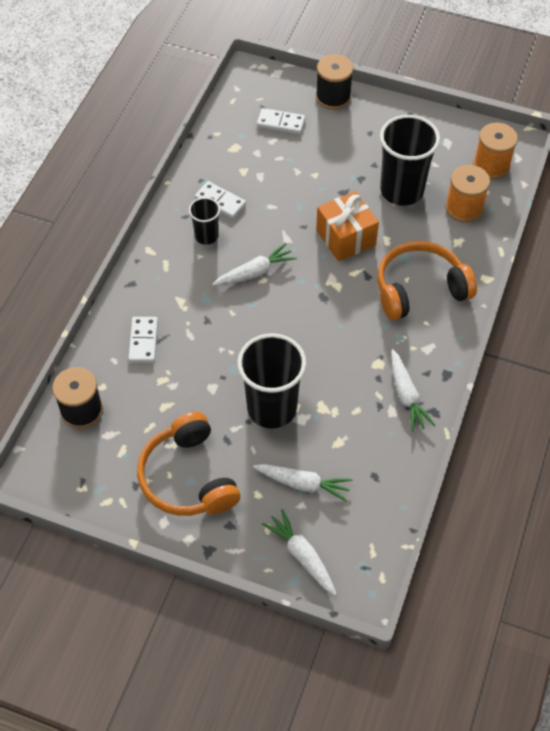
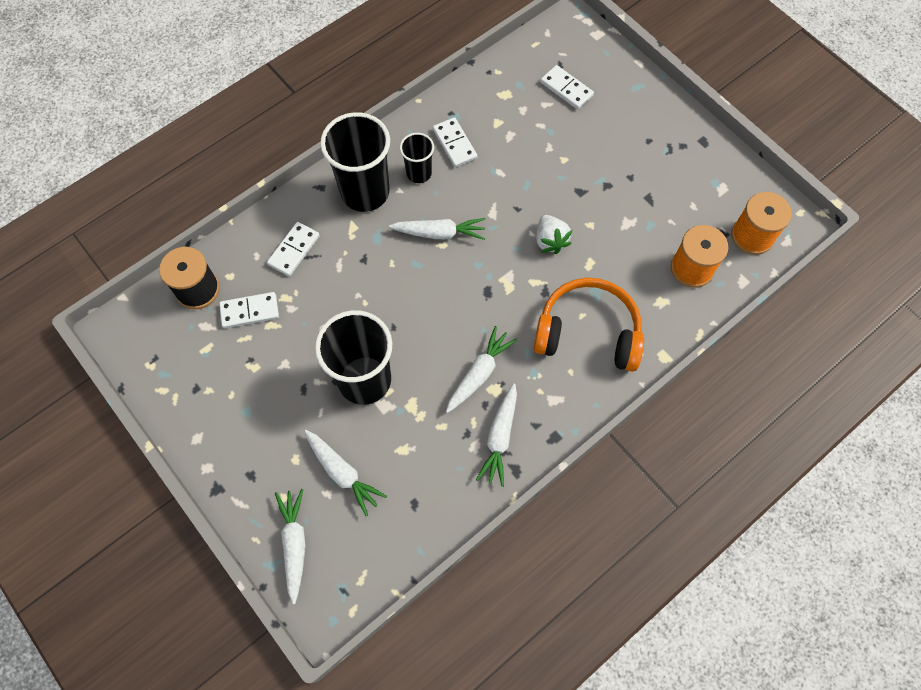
camera: 30 degrees right, 10 degrees up
(139, 405) = (250, 311): none -> white domino
(188, 477) = (245, 407): orange headphones -> none
(333, 97) = (636, 85): black spool -> none
(345, 238) = (550, 241): orange gift -> white strawberry
(358, 358) = (479, 373): none -> white carrot
(401, 190) = (640, 218): black cup -> black cup (365, 192)

